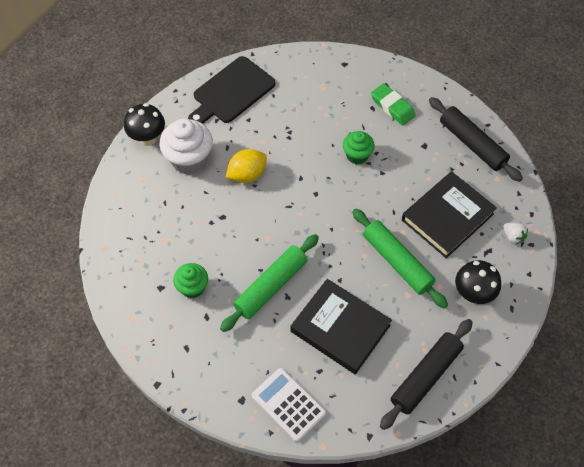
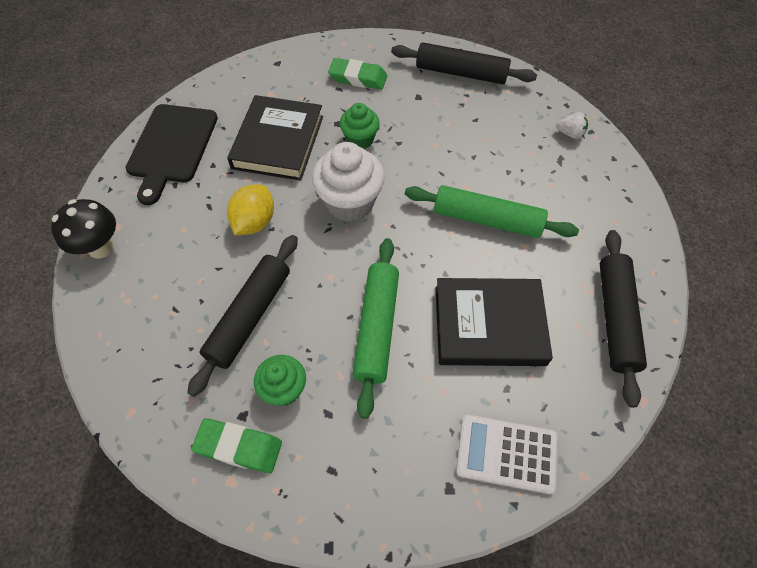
camera: 35 degrees left, 0 degrees up
(147, 303) = (239, 447): none -> green eraser
(189, 159) = (171, 243): white cupcake -> white cupcake (350, 203)
(203, 233) = (249, 316): none -> black rolling pin
(447, 217) = (496, 149): black book -> black book (278, 142)
(473, 294) = (584, 207): black mushroom -> none

